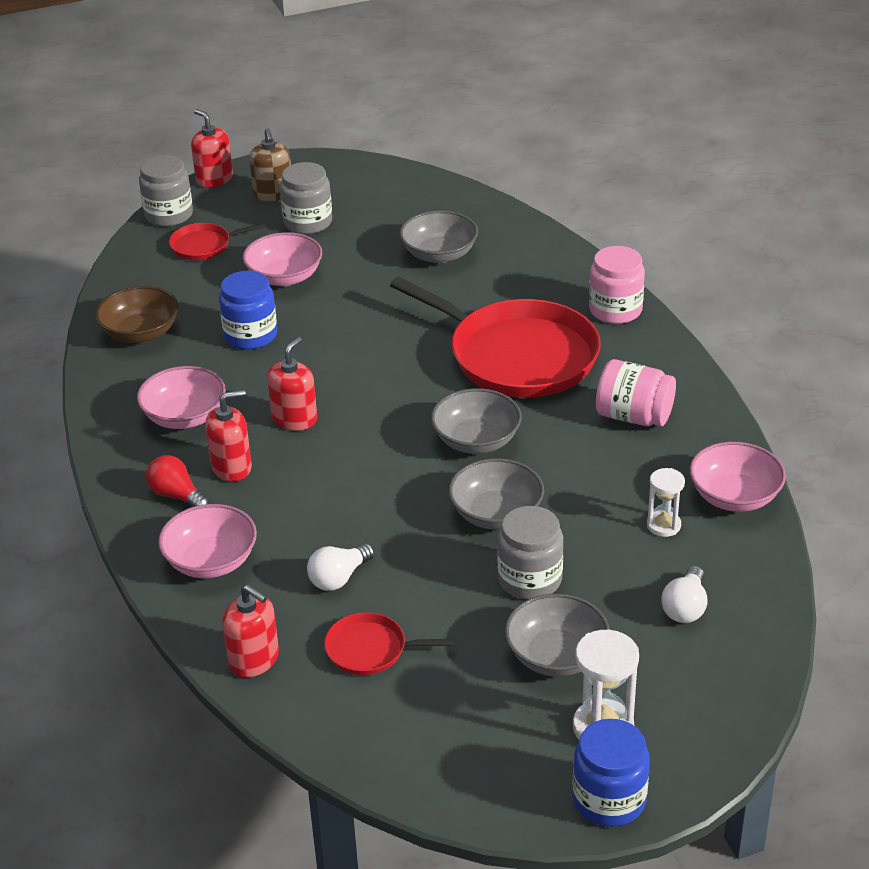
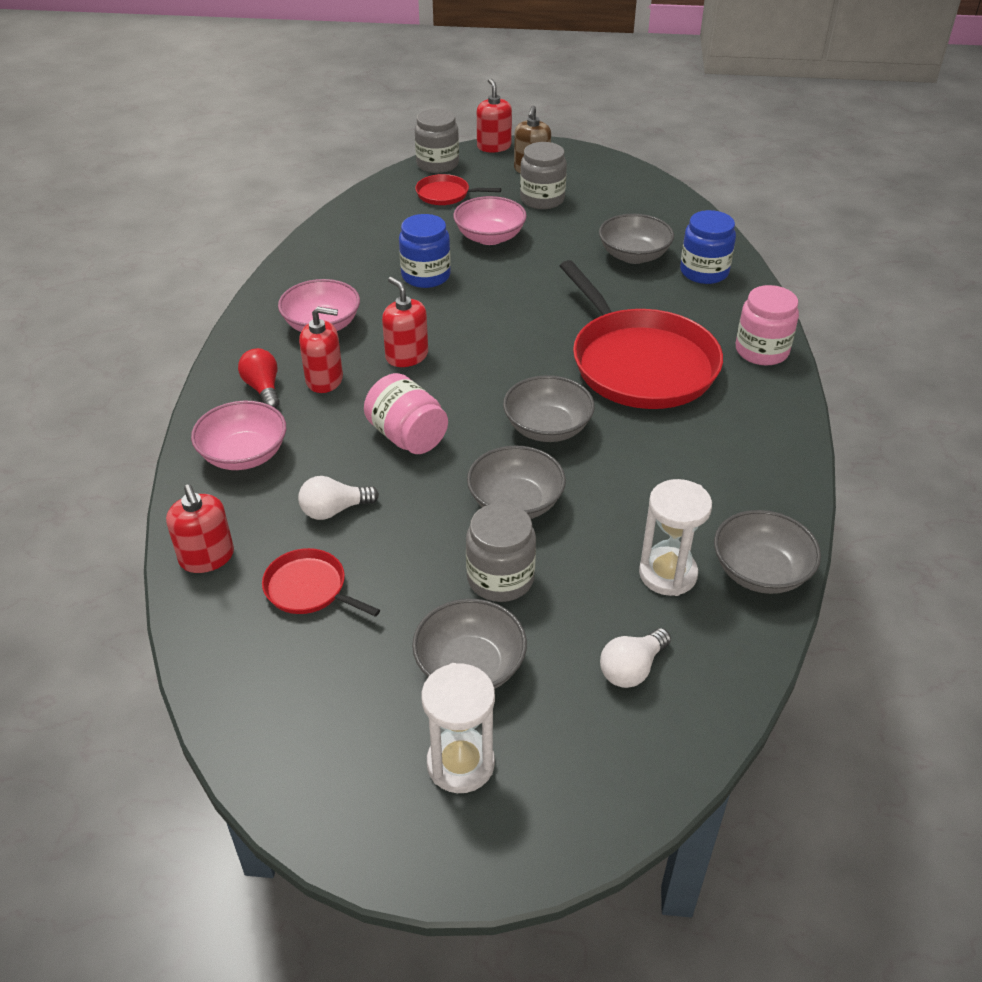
camera: 25 degrees right, 5 degrees up
(140, 333) = (343, 248): brown bowl -> none
(294, 419) = (407, 356): red soap dispenser -> red soap dispenser turned 90 degrees counterclockwise
(609, 799) = (410, 847): blue jar -> blue jar (704, 272)
(634, 416) = (711, 456): pink jar -> pink jar (407, 436)
(663, 525) = (667, 574): white hourglass -> white hourglass, size x1.58
(734, 496) = (760, 571): pink bowl -> grey bowl

